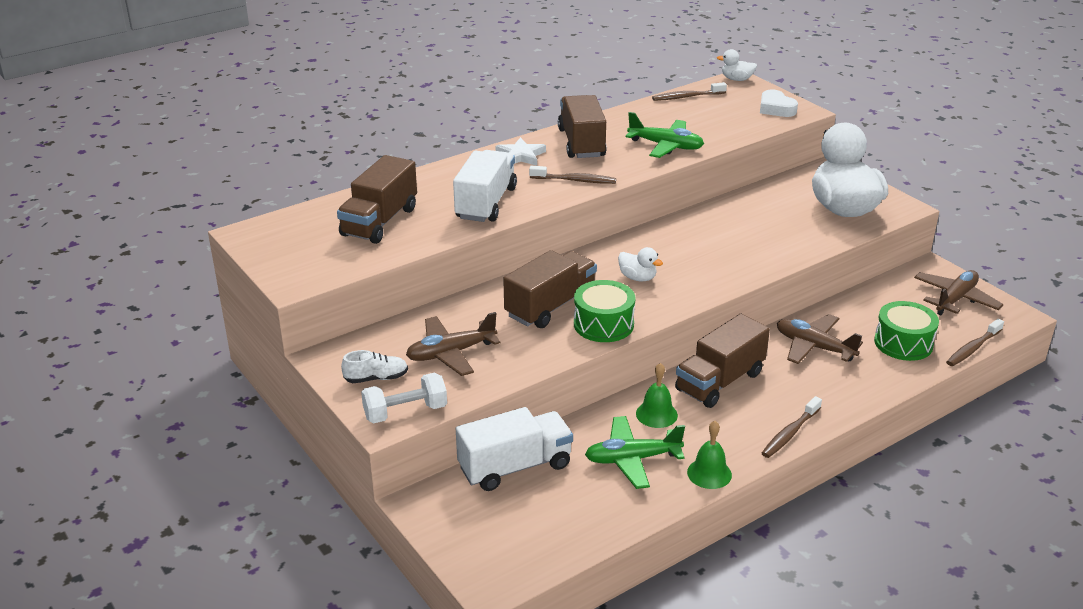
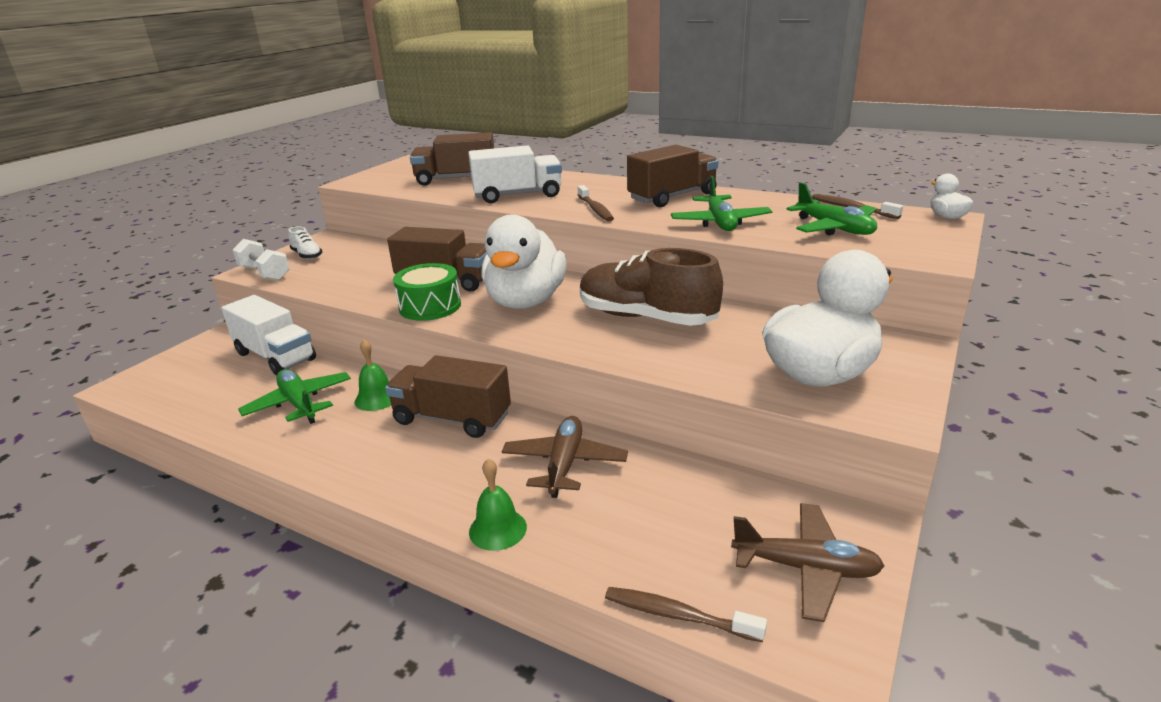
camera: 65 degrees right, 5 degrees down
(451, 353) = (351, 267): brown plane -> none
(521, 156) = (616, 187): white star -> none
(637, 278) = (525, 301): white duck -> white duck, size x2.38
(709, 473) = (286, 450): green bell -> green bell (497, 529)
(715, 237) = (646, 318): none -> brown shoe
(720, 116) = (834, 228): none -> green plane
(776, 108) = (912, 246): white heart -> none
(790, 433) = (374, 485): brown toothbrush -> none
(903, 343) = (632, 536): green drum -> none

